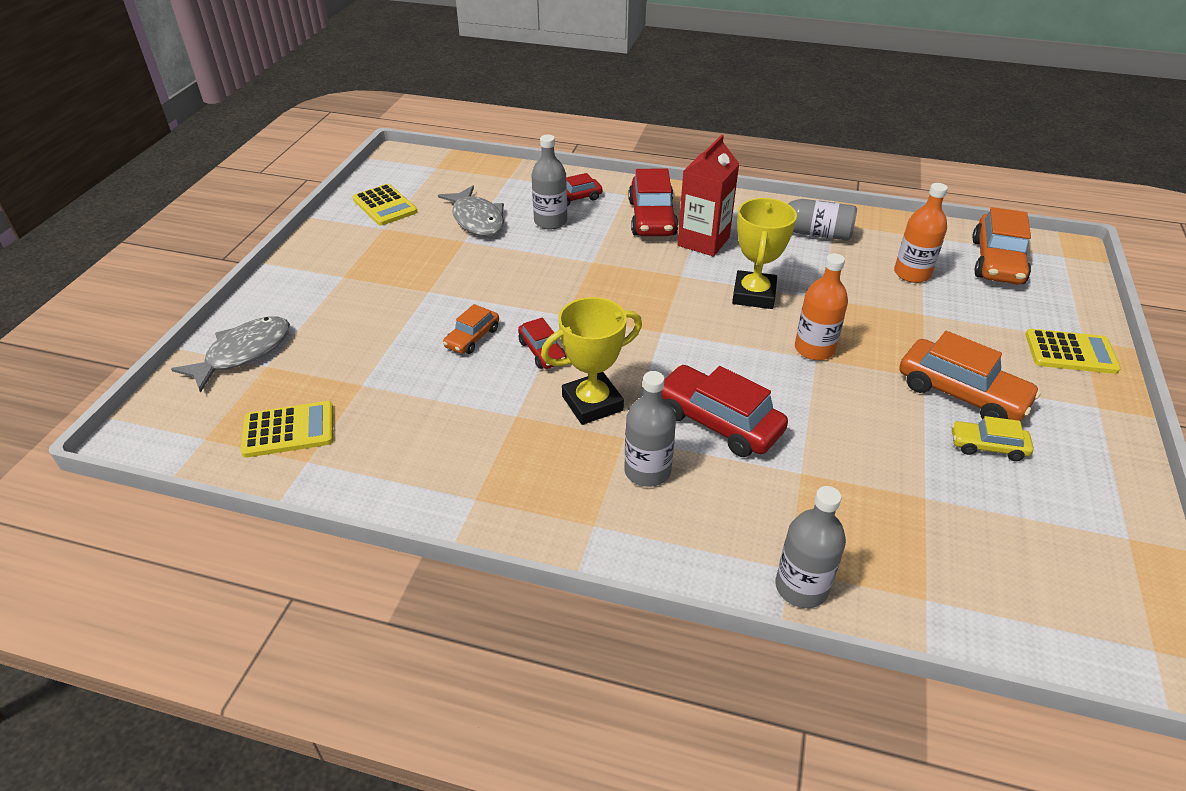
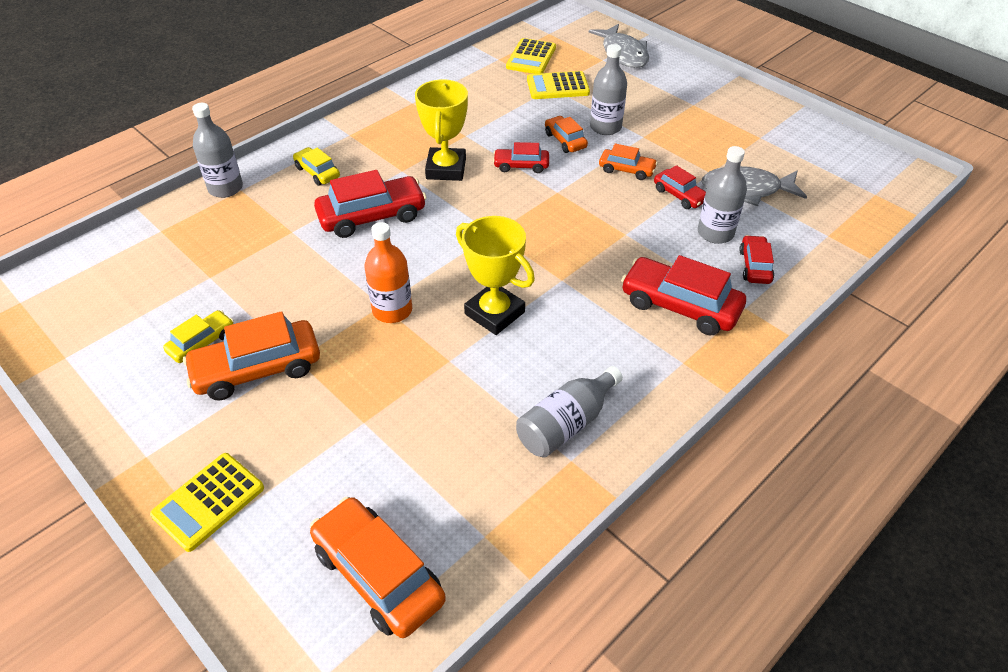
camera: 120 degrees right, 5 degrees up
(385, 206) = (803, 146): yellow calculator -> yellow calculator (557, 86)
(496, 285) = (626, 170): none -> orange car
(512, 248) = (679, 195): none -> red car
(647, 471) = (365, 168): grey bottle -> grey bottle (605, 127)
(692, 511) = (317, 172): none -> yellow car
(703, 241) = (609, 323): red carton -> none
(912, 274) = (427, 464): orange bottle -> none

